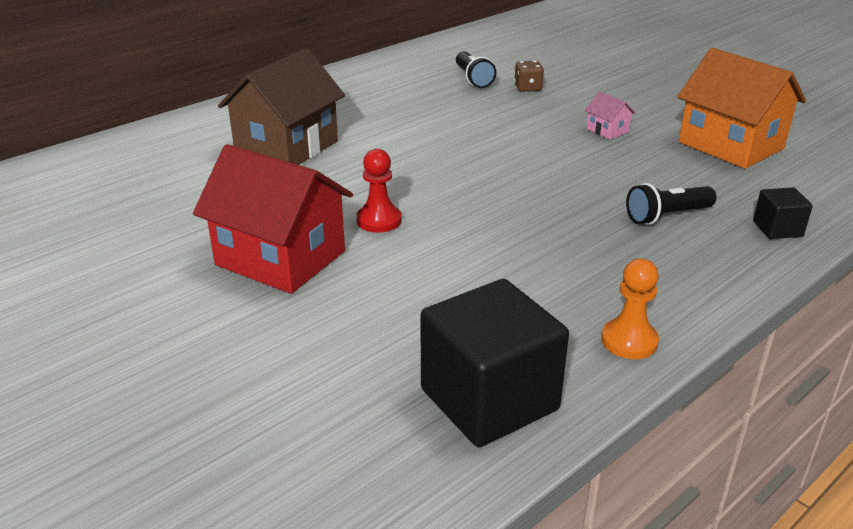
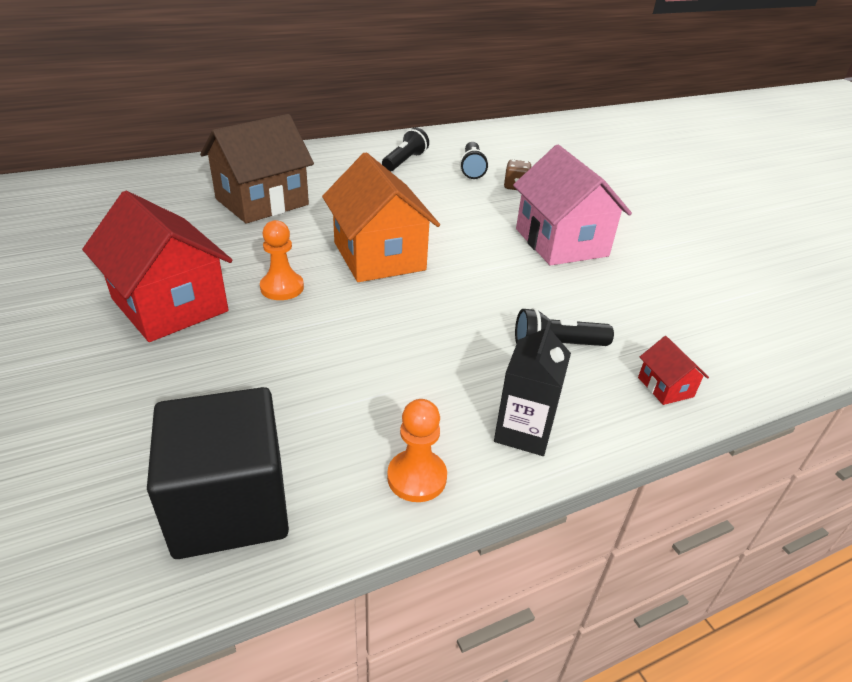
camera: 15 degrees right, 5 degrees up
(379, 220) = (282, 288): red pawn -> orange pawn
(400, 83) = (405, 161): none -> black flashlight
(607, 130) = (561, 242): pink house -> pink house, size x2.38
(689, 287) = (523, 431): none -> black carton
(730, 145) = (676, 283): orange house -> orange house (379, 256)
(777, 229) = (665, 387): black cube -> red house

